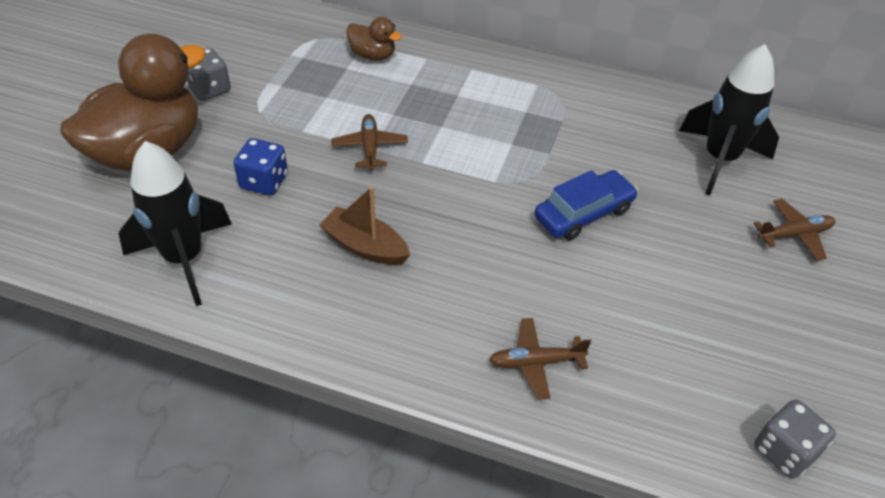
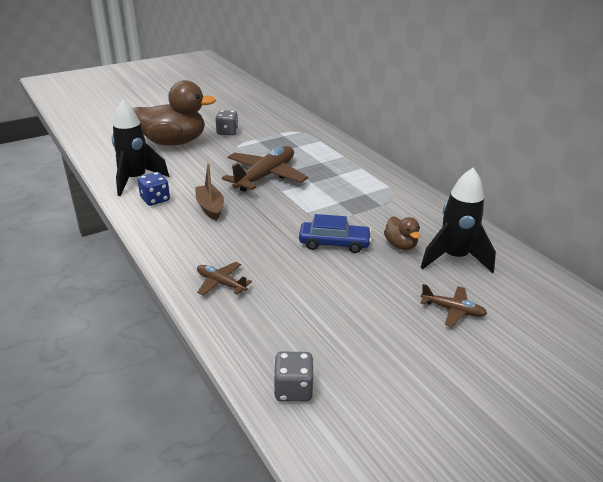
camera: 40 degrees right, 15 degrees down
(264, 181) = (202, 169): blue dice -> blue dice (155, 199)
(370, 147) = (265, 176): brown plane -> brown plane, size x2.02
(373, 55) = (318, 146): brown duck -> brown duck (400, 245)

